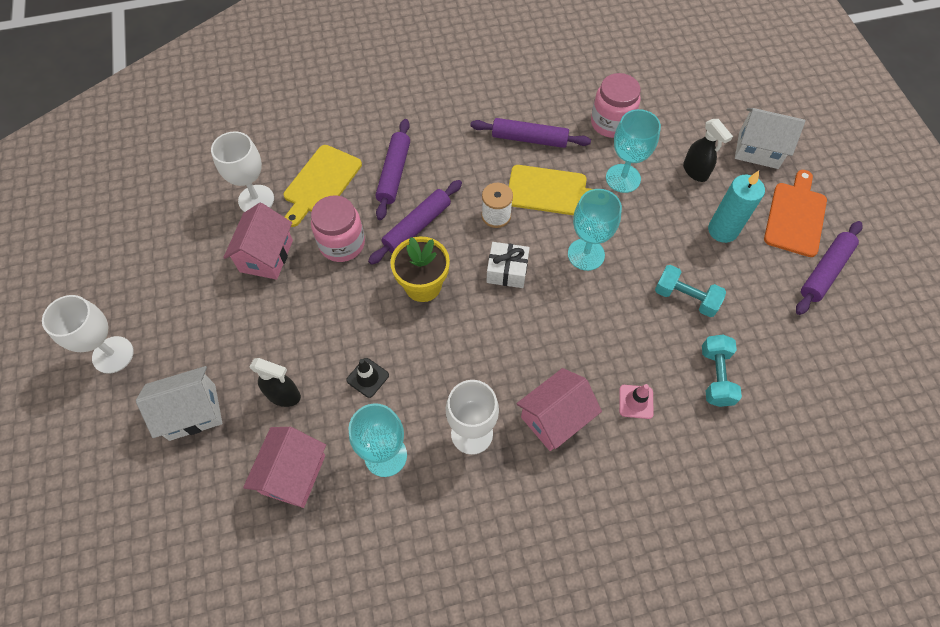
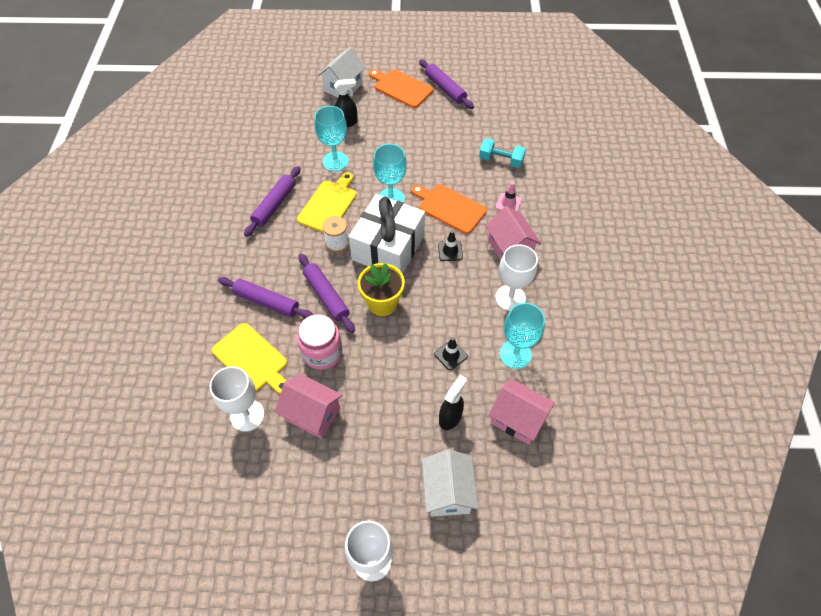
camera: 75 degrees left, 5 degrees down
(507, 271) = (388, 247): white gift -> white gift, size x2.05
(525, 343) = (450, 251): none -> black traffic cone
(598, 327) = (450, 207): none -> orange cutting board
(611, 123) = (283, 154): pink jar -> none
(685, 298) = (442, 157): turquoise dumbbell -> none
(722, 230) = (398, 124): turquoise candle -> none

